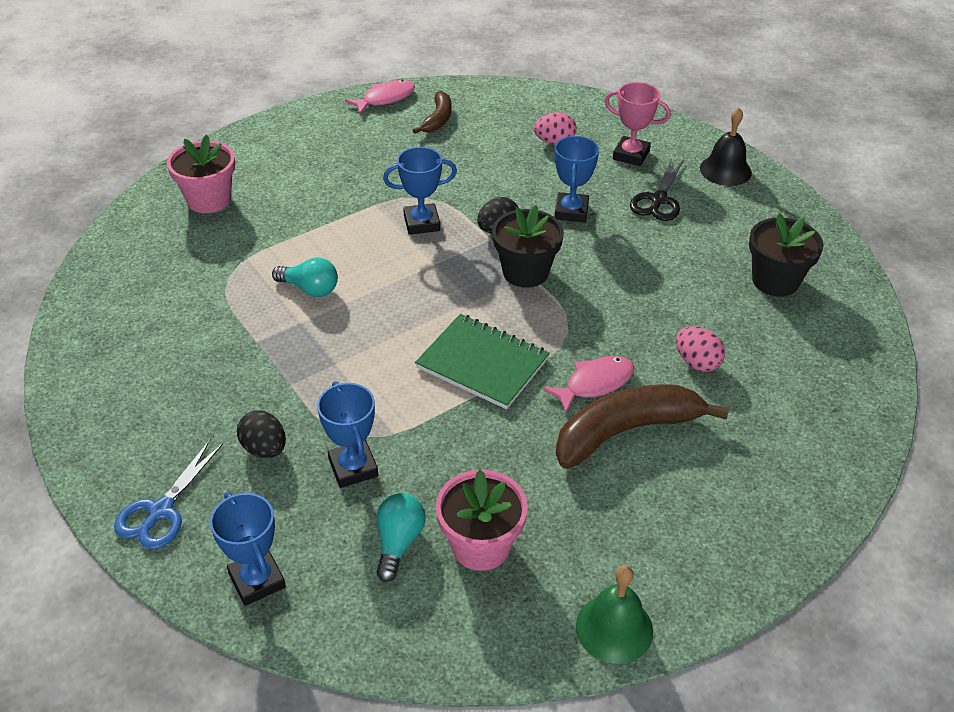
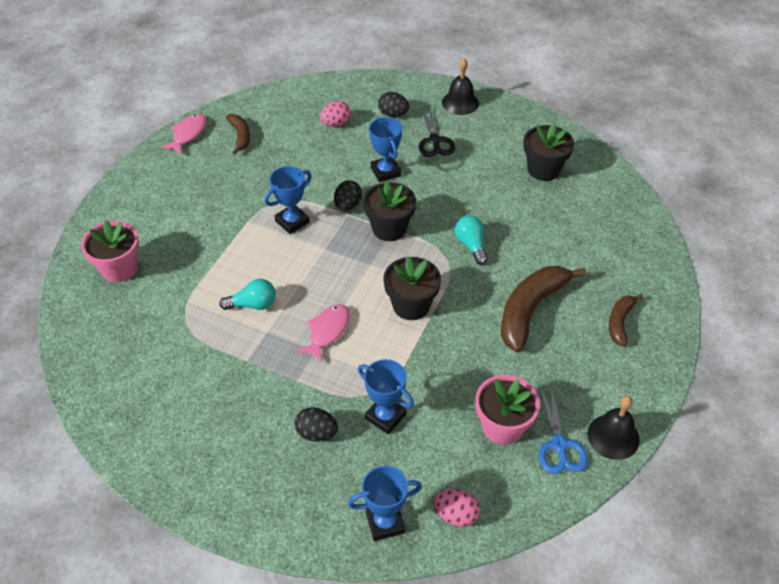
camera: 30 degrees left, 5 degrees up
(161, 511) = (282, 511): blue scissors -> blue scissors (559, 445)
(257, 580) = (385, 522): blue trophy -> blue trophy turned 45 degrees counterclockwise
(398, 542) = (452, 450): turquoise light bulb -> turquoise light bulb (471, 245)
(482, 363) = (411, 305): green notebook -> black flower pot
(594, 383) = (489, 287): pink fish -> pink fish (327, 331)
(614, 628) = (613, 436): green bell -> black bell
(631, 155) = (393, 114): pink trophy -> black egg
(697, 362) = (538, 245): pink egg -> pink egg (455, 515)
(736, 498) = (620, 322): none -> brown banana

